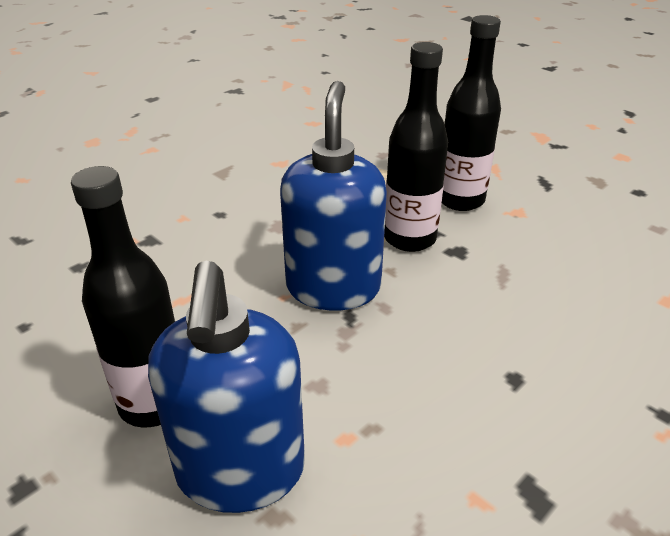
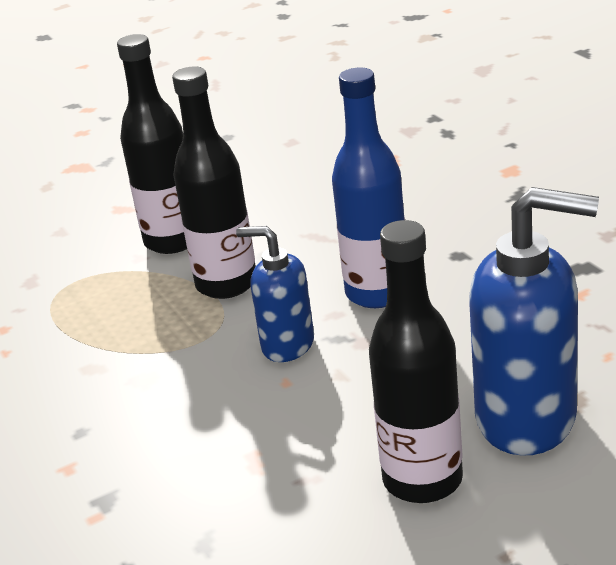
camera: 70 degrees left, 5 degrees down
(333, 287) = (287, 345): blue soap dispenser -> blue soap dispenser, size x0.59
(425, 329) = (377, 293): none -> blue bottle

